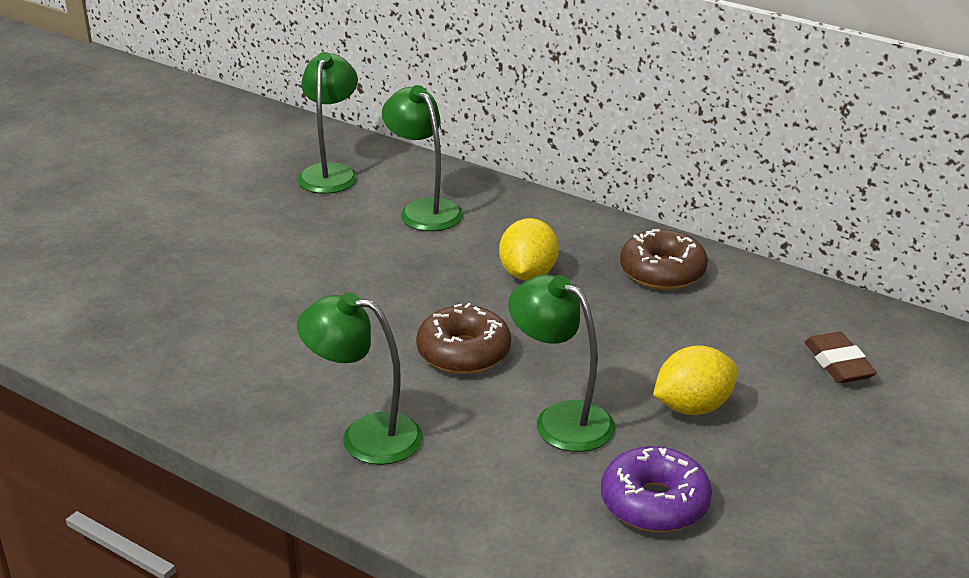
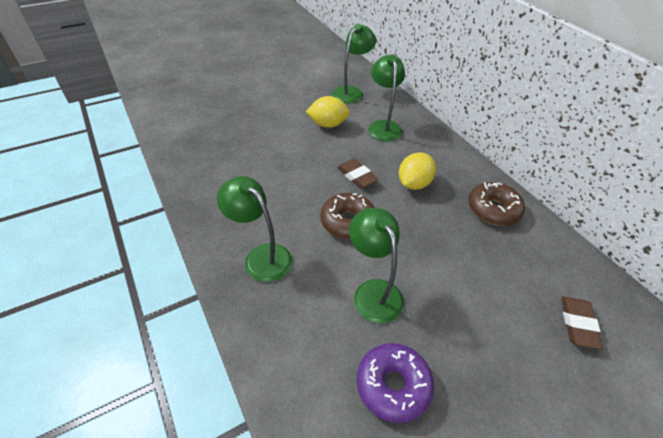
camera: 25 degrees right, 15 degrees up
(433, 291) = (356, 176): none -> brown eraser
(693, 407) = (459, 317): yellow lemon -> yellow lemon (328, 124)

